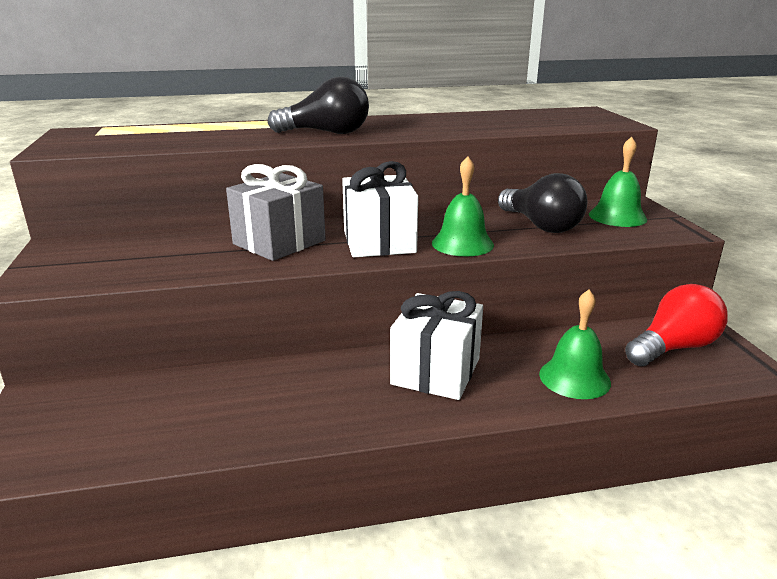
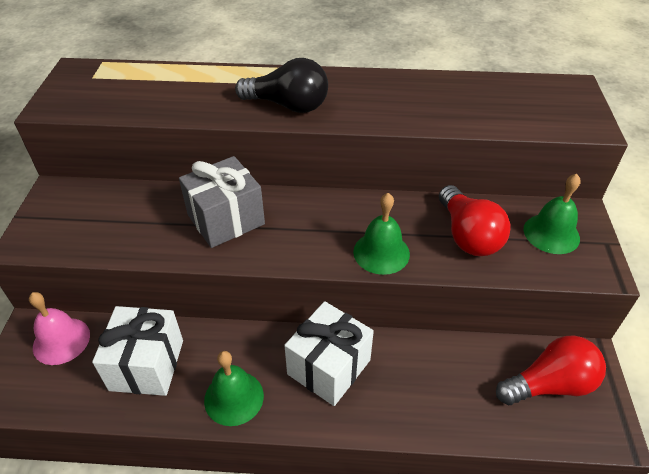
camera: 15 degrees right, 20 degrees up
(83, 402) = (61, 340): none -> pink bell
(379, 242) = (309, 235): white gift -> white gift (147, 365)
(541, 225) = (468, 236): black light bulb -> red light bulb
(574, 378) = (441, 402): green bell -> green bell (234, 397)

